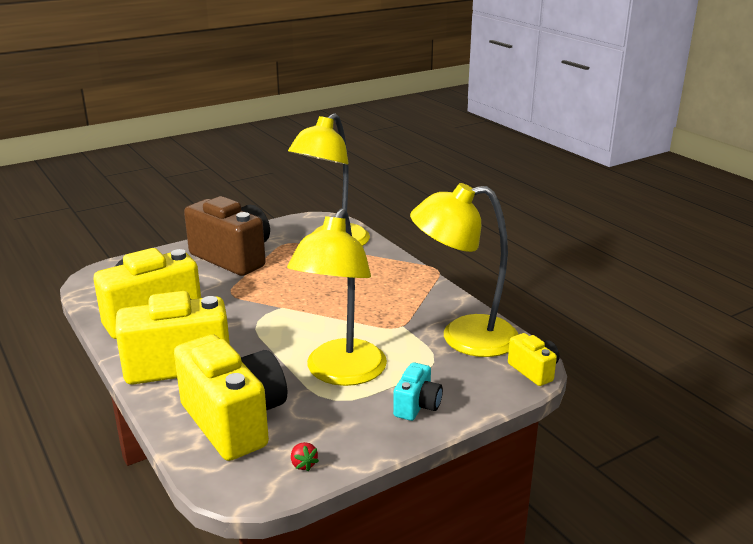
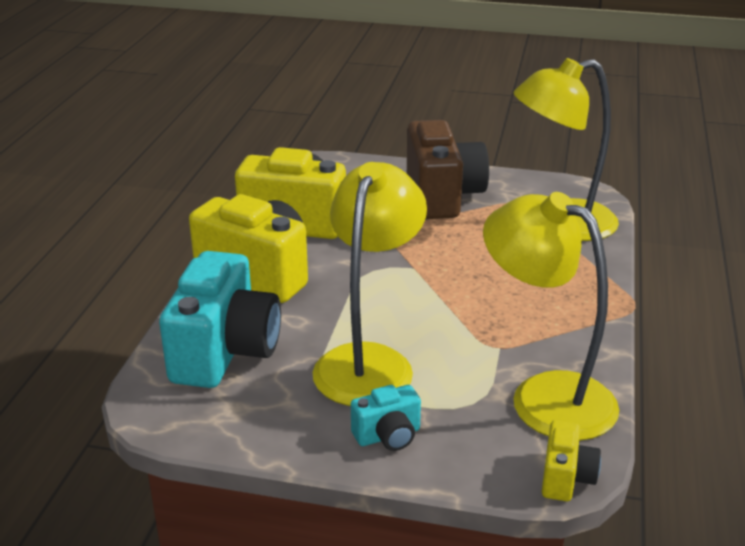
camera: 45 degrees right, 5 degrees up
(234, 421) = (225, 352): yellow camera -> turquoise camera
(303, 464) = (218, 423): red strawberry -> none
(341, 373) = (369, 361): yellow lamp -> yellow lamp turned 135 degrees clockwise

